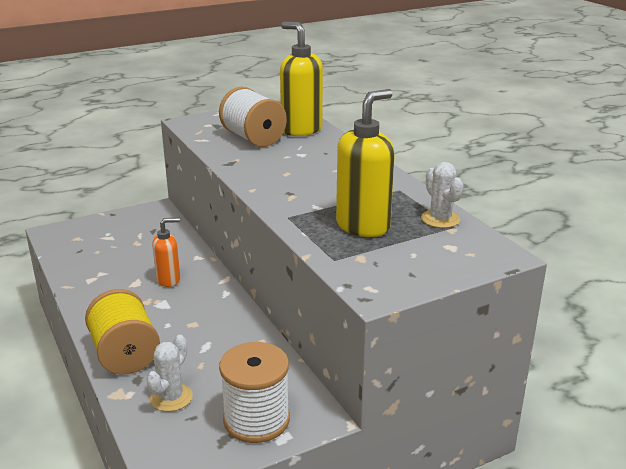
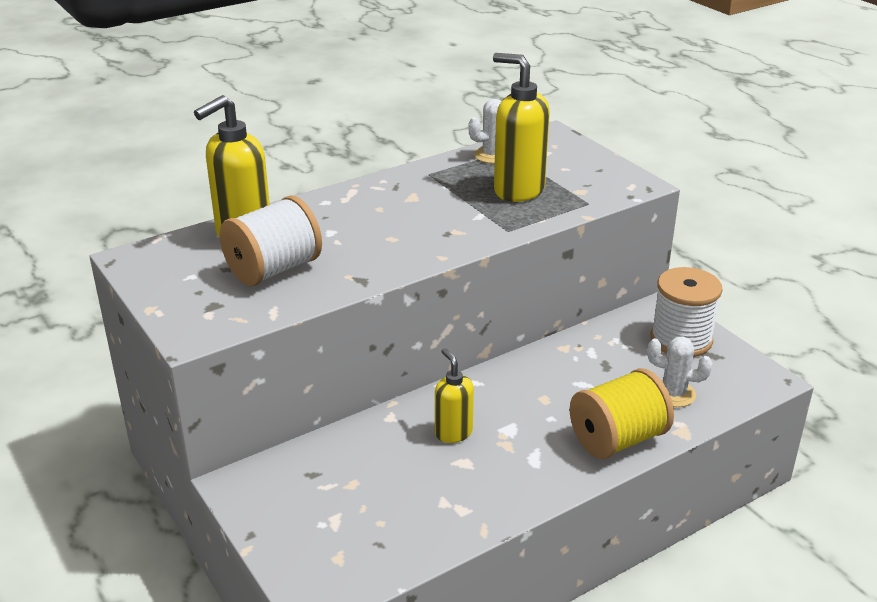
camera: 95 degrees left, 5 degrees up
(169, 280) = (453, 433): orange soap dispenser -> yellow soap dispenser

